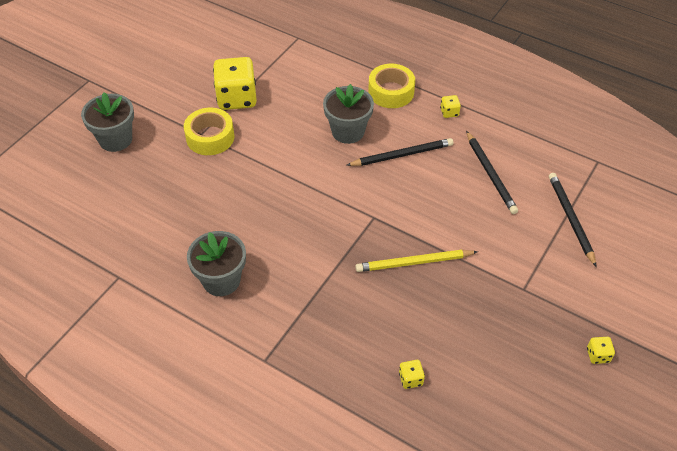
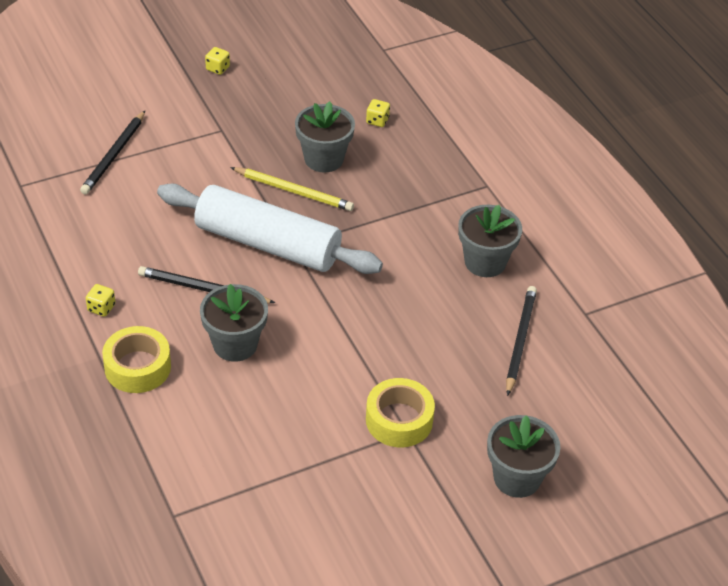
camera: 150 degrees left, 5 degrees down
(237, 98) = (329, 459): yellow dice -> none
(392, 208) = (267, 244): none -> white rolling pin
(419, 307) = (324, 159): none -> grey flower pot
(490, 174) = (137, 226): black pencil -> black pencil (520, 341)

